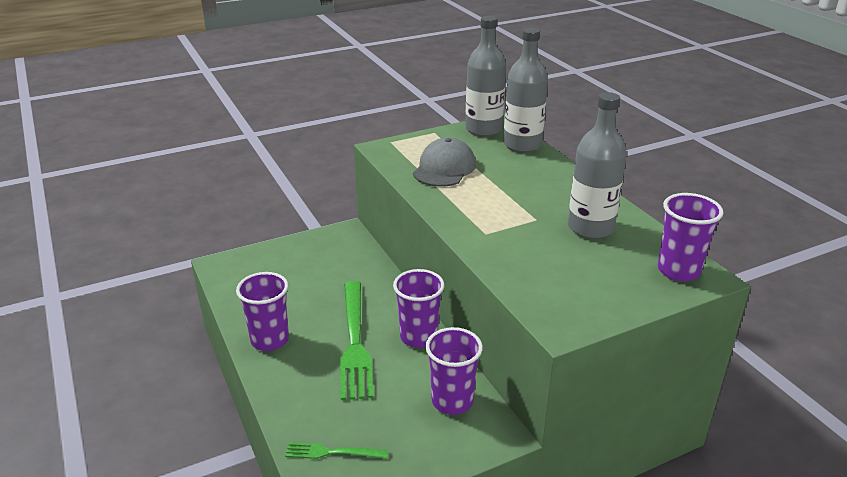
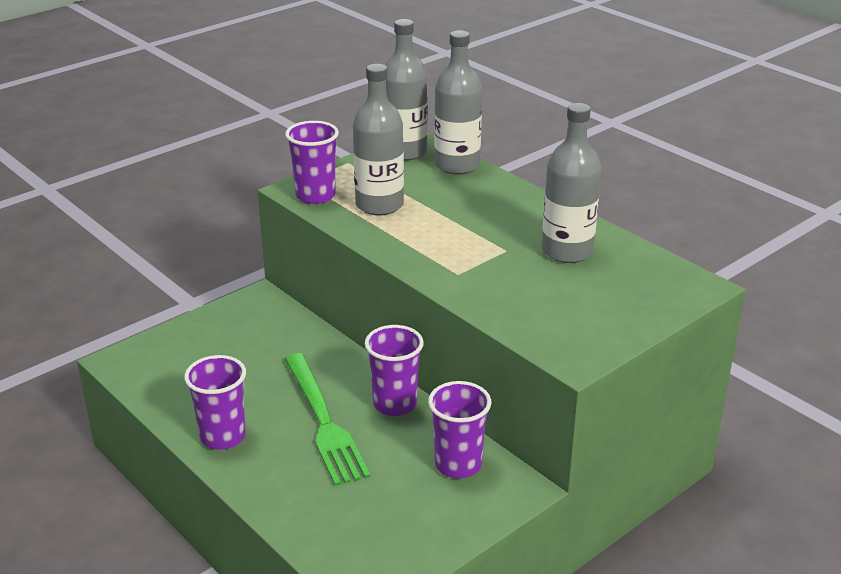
camera: 15 degrees left, 0 degrees up
(332, 452) = (348, 540): green fork -> none
(444, 168) = (379, 205): grey cap -> grey bottle
(678, 271) = (671, 284): purple cup -> purple cup (315, 196)

